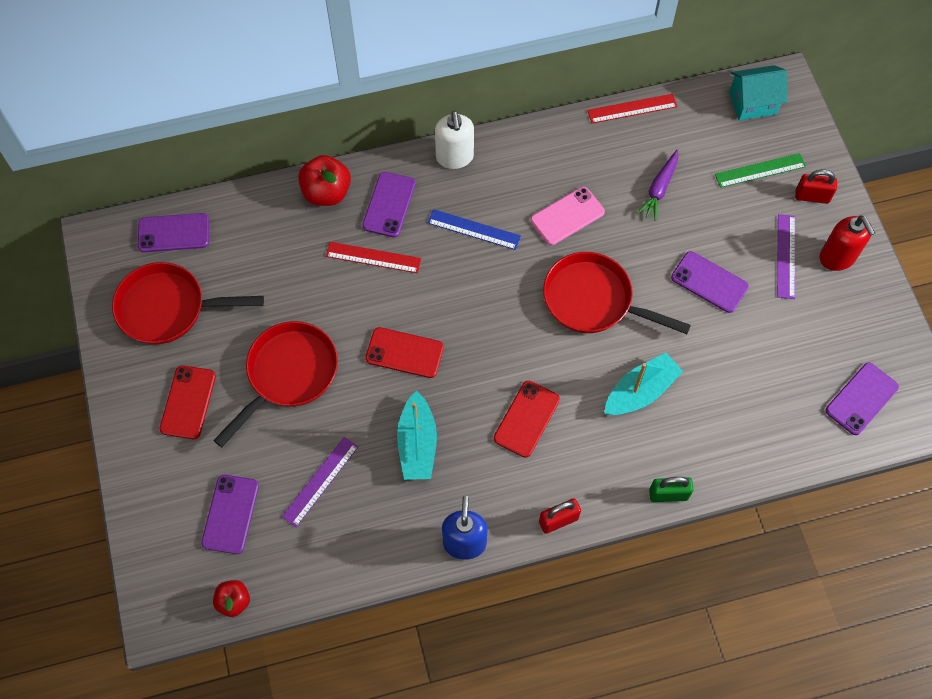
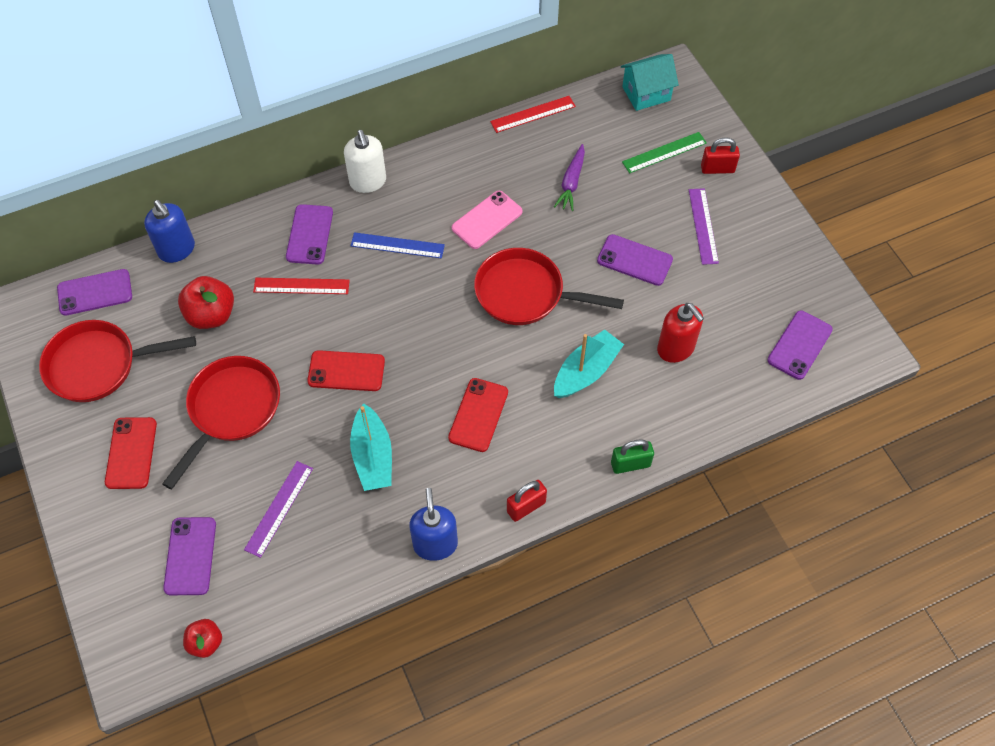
camera: 10 degrees left, 5 degrees down
(258, 200) = (177, 250): none -> blue soap dispenser
(326, 192) = (245, 232): red apple -> red apple (211, 315)
(837, 257) = (752, 220): red soap dispenser -> red soap dispenser (676, 348)

